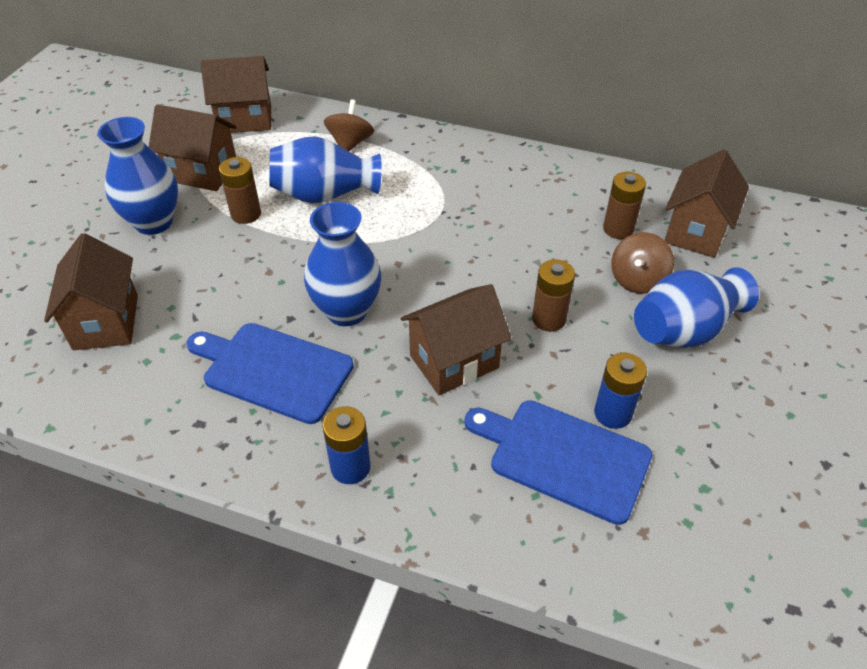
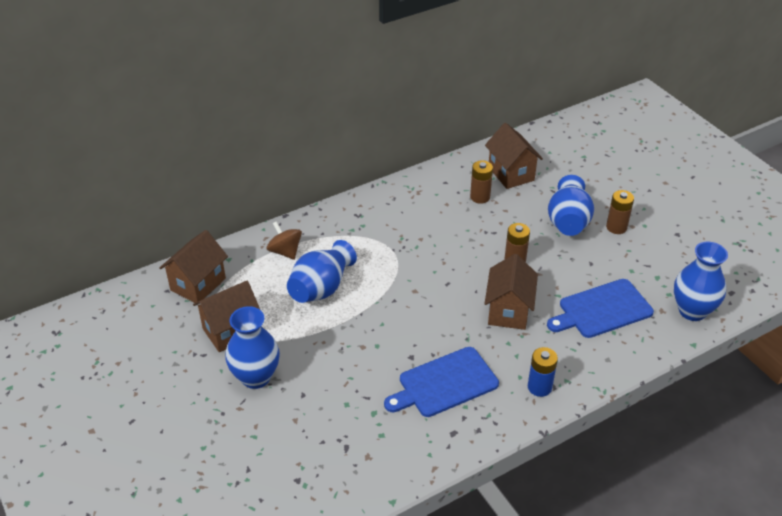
camera: 50 degrees left, 5 degrees down
(106, 322) = (328, 439): brown house -> none
(246, 214) = (298, 331): brown battery -> brown battery (616, 227)
(347, 311) = (430, 331): blue vase -> blue vase (692, 311)
(613, 413) = (593, 278): blue battery -> none
(637, 280) = (521, 214): brown spinning top -> none

